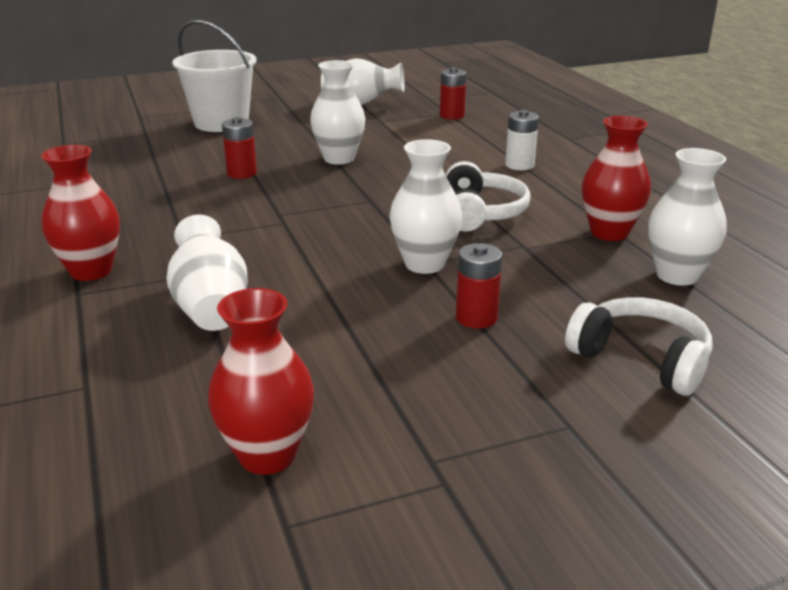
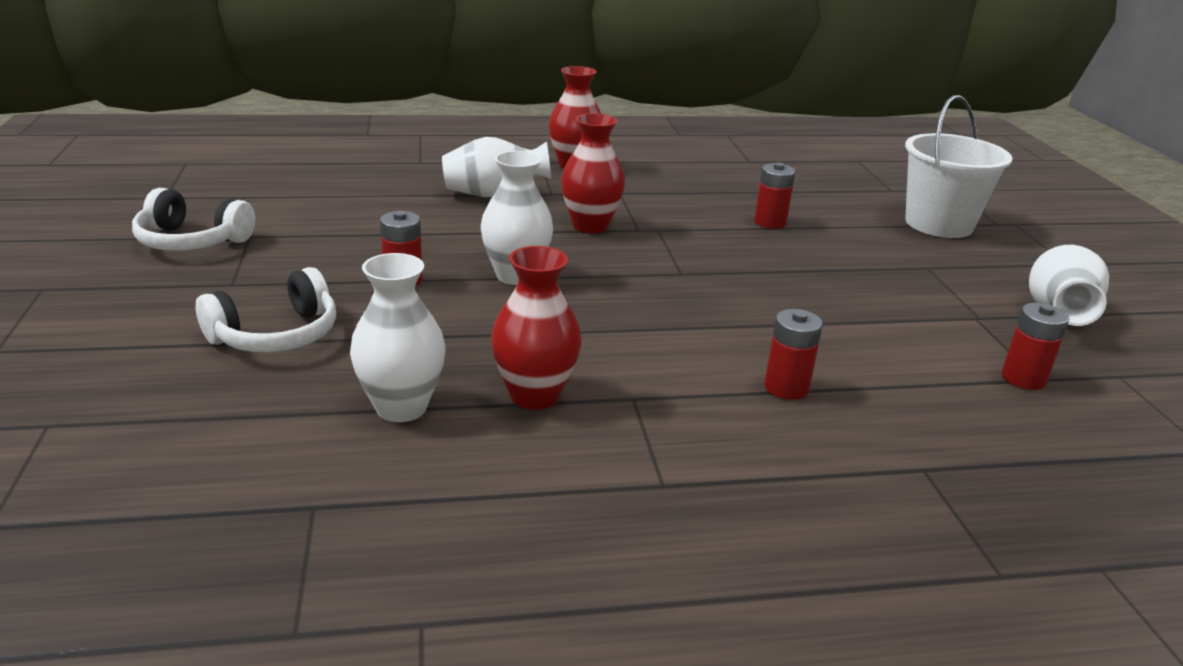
camera: 100 degrees right, 0 degrees up
(267, 455) = (305, 197): red vase -> red vase (590, 226)
(339, 159) = (814, 272): white vase -> none
(481, 213) = (625, 326): white headphones -> white headphones (192, 241)
(519, 165) = (786, 388): white battery -> red battery

